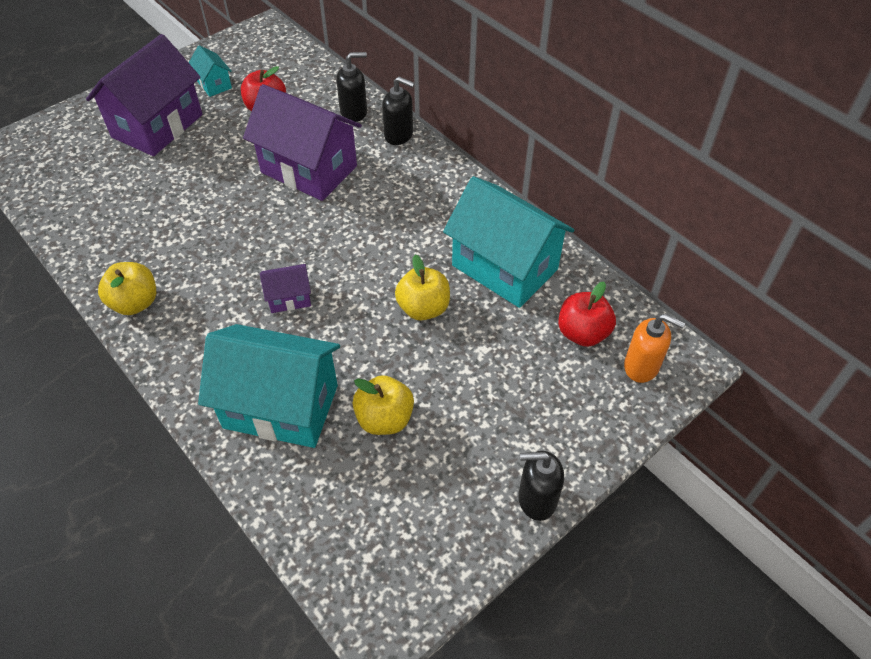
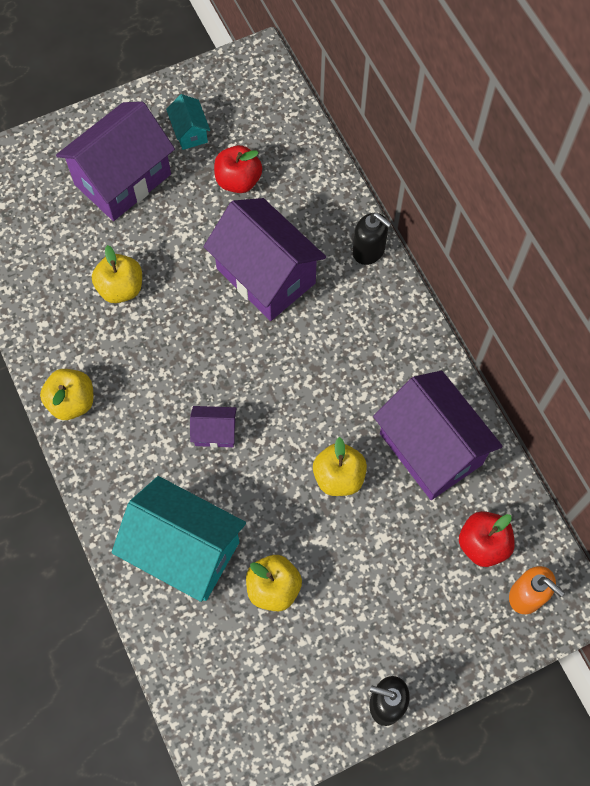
camera: 15 degrees right, 15 degrees up
(170, 204) = (121, 288): none -> yellow apple
(354, 112) = (329, 207): black soap dispenser -> none
(504, 267) = (430, 448): turquoise house -> purple house

